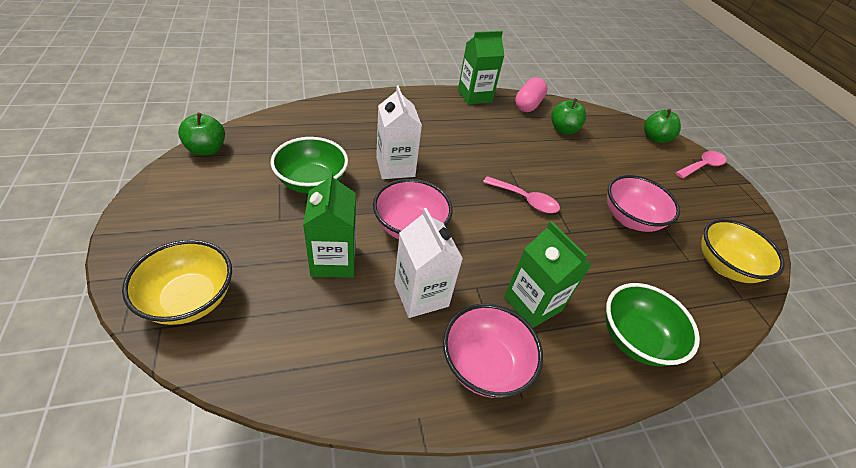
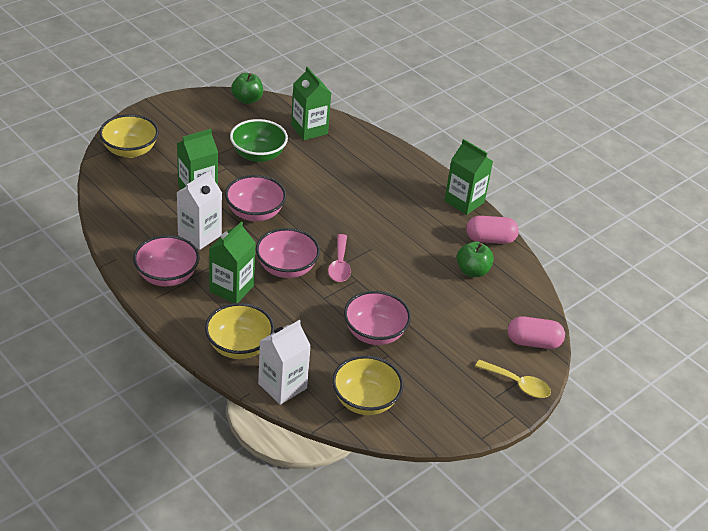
camera: 65 degrees right, 5 degrees down
(303, 131) = (309, 129): none -> green carton
(395, 167) = (312, 186): white carton -> white carton (282, 386)
(515, 241) = (286, 268): none -> pink bowl
(635, 339) = (239, 346): green bowl -> yellow bowl
(655, 138) = (533, 342): green apple -> pink capsule
(702, 166) = (518, 384): pink spoon -> yellow spoon

